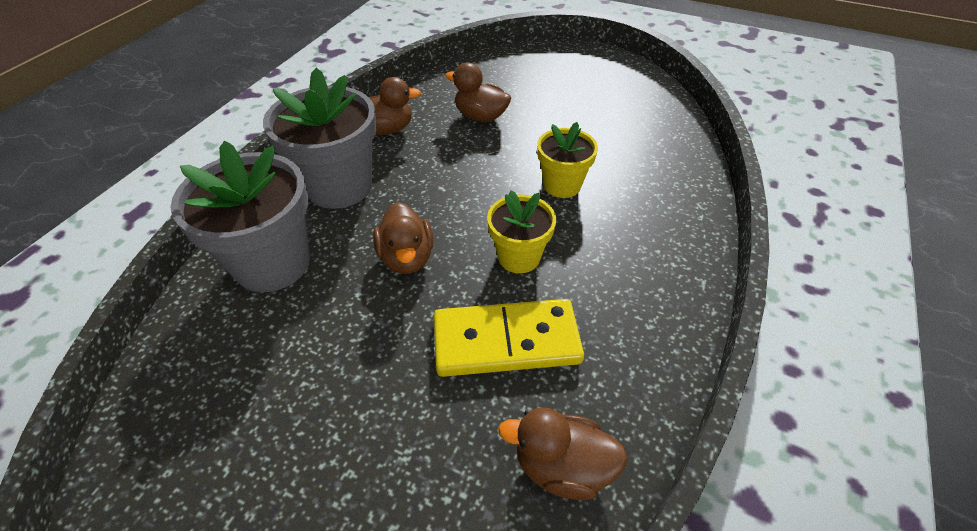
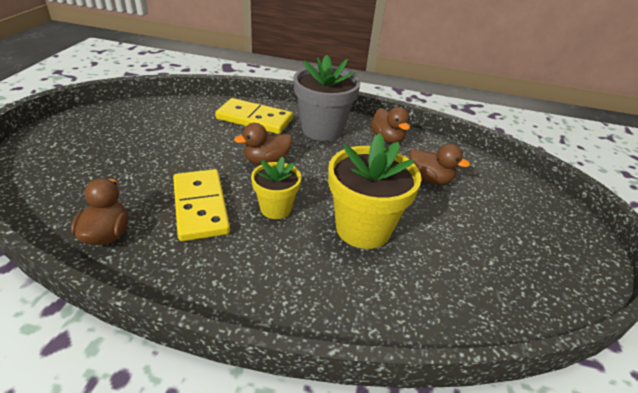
camera: 75 degrees right, 10 degrees down
(272, 263) = (254, 119): grey flower pot -> yellow domino
(480, 117) = (429, 179): brown duck -> brown duck turned 105 degrees clockwise
(562, 185) = (363, 228): yellow flower pot -> yellow flower pot, size x1.71

